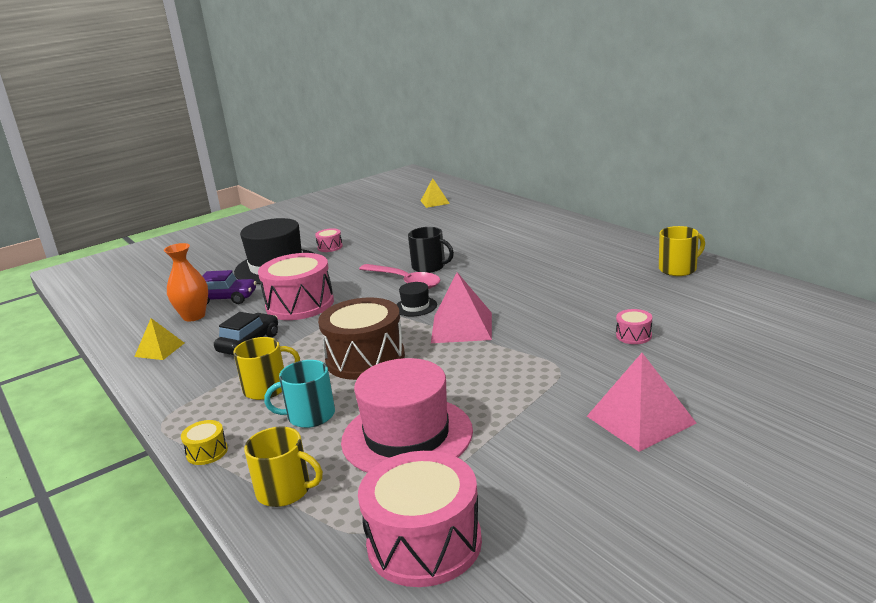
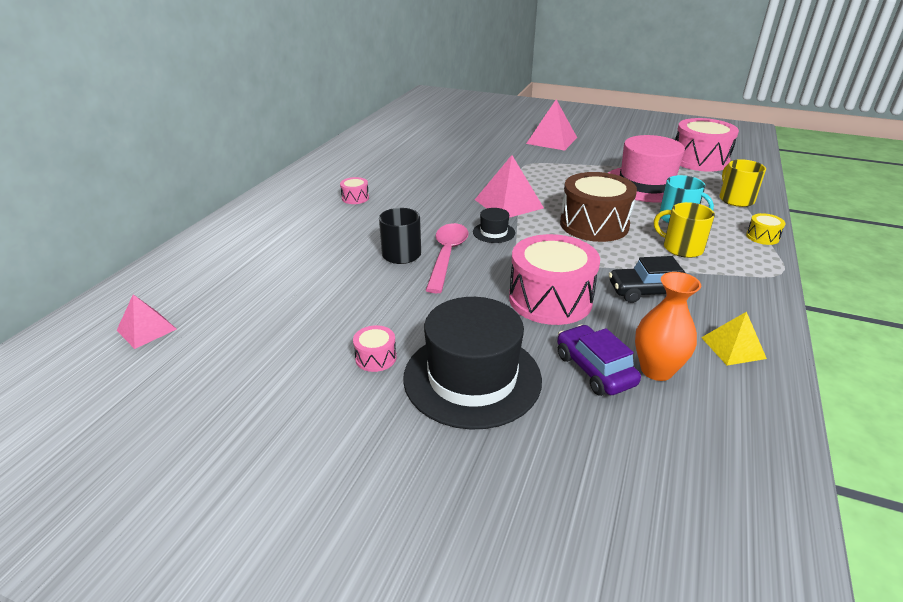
camera: 125 degrees left, 10 degrees up
(435, 202) = (146, 329): yellow pyramid -> pink pyramid
(633, 335) = (466, 153): pink drum -> pink drum (355, 198)
(678, 269) = (350, 155): yellow mug -> none

